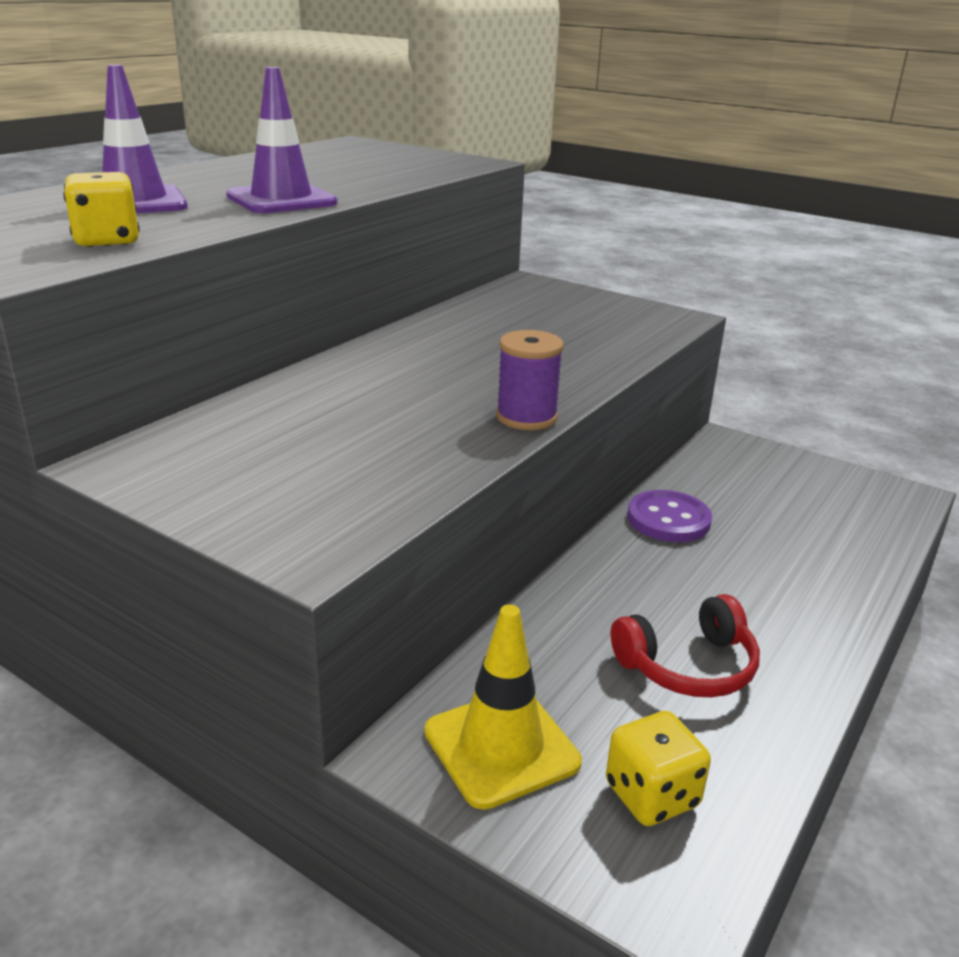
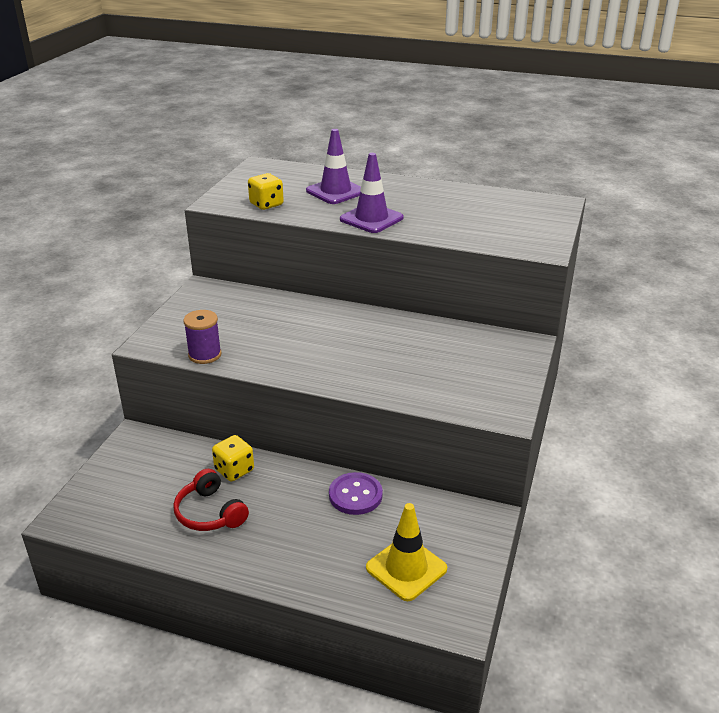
camera: 75 degrees right, 5 degrees up
(501, 747) = (141, 460): yellow traffic cone -> yellow traffic cone (406, 568)
(526, 417) = (295, 374): purple spool -> purple spool (205, 355)
(651, 795) = (119, 507): yellow dice -> yellow dice (234, 470)

